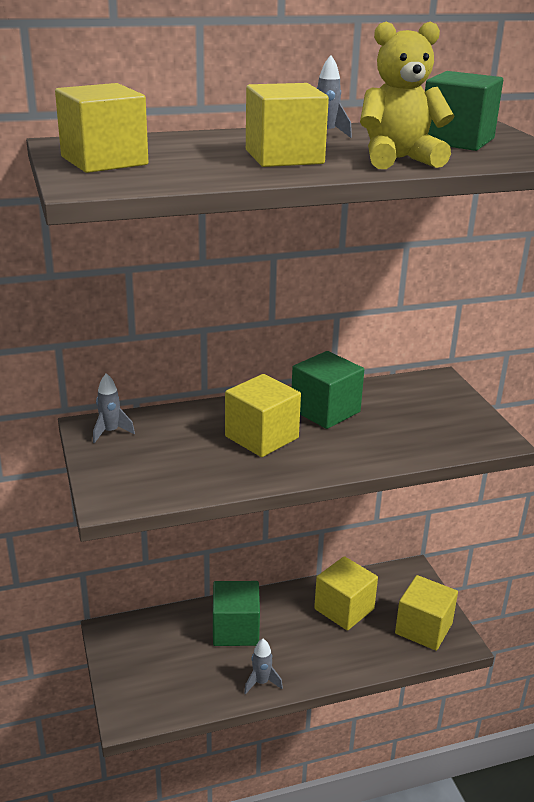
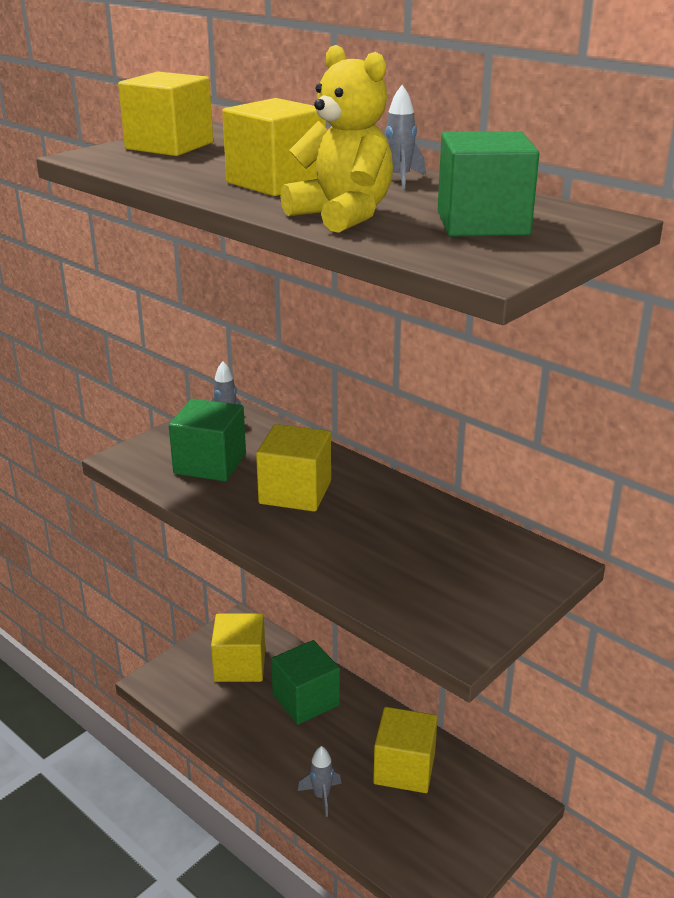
camera: 60 degrees right, 0 degrees up
(261, 682) = (252, 748): grey rocket -> grey rocket (321, 796)
(325, 411) = (386, 511): green cube -> green cube (210, 464)
(423, 628) = (434, 850): yellow cube -> yellow cube (240, 665)

